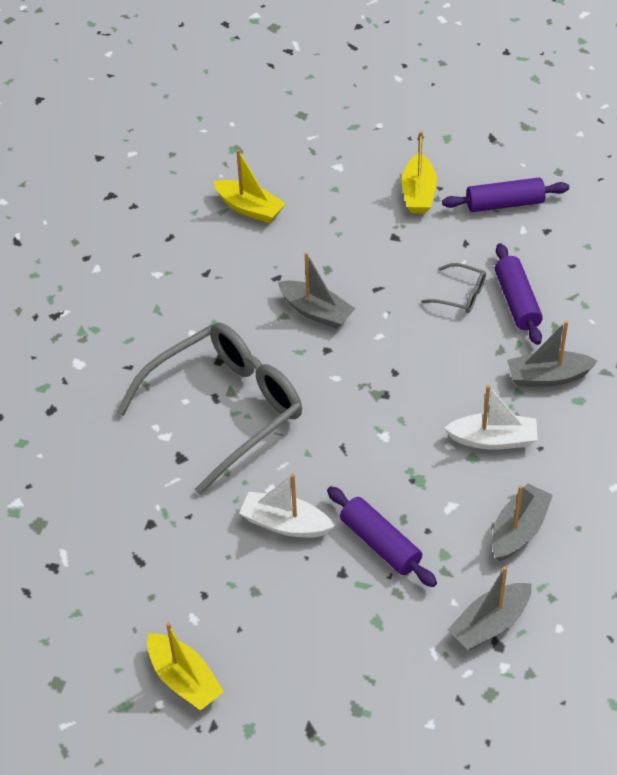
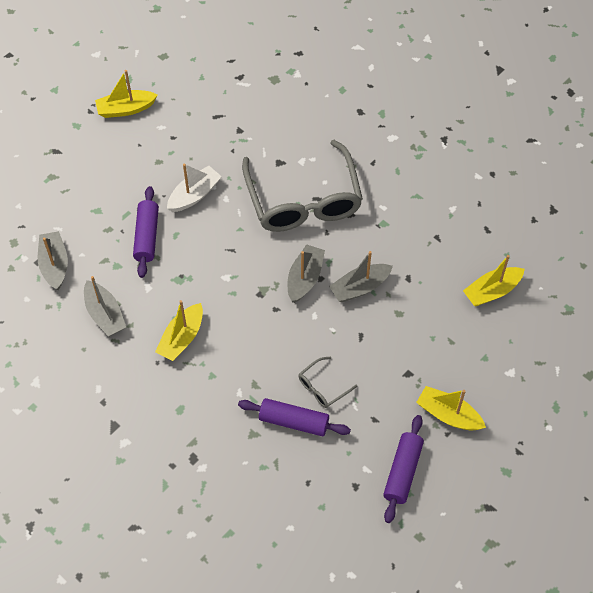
camera: 115 degrees right, 10 degrees up
(380, 544) = (147, 236): purple rolling pin -> purple rolling pin turned 75 degrees counterclockwise
(493, 439) = (182, 338): white boat -> yellow boat
(548, 377) = (212, 401): grey boat -> grey boat (305, 278)

